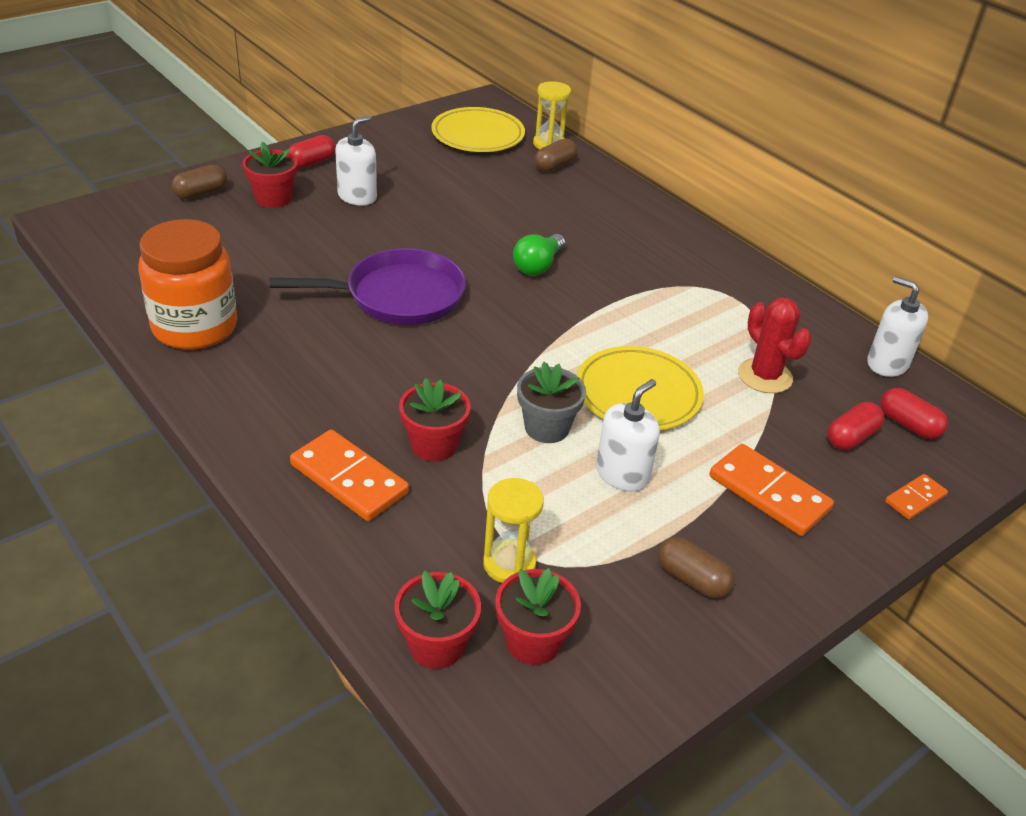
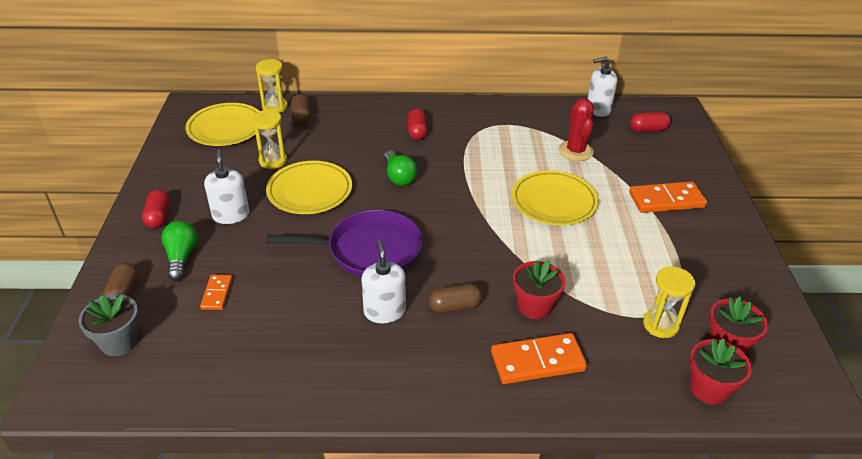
camera: 50 degrees left, 0 degrees up
(195, 327) = (301, 371): orange jar -> none
(273, 198) = (181, 257): red flower pot -> green light bulb
(398, 296) = (369, 250): purple pan -> purple pan turned 60 degrees clockwise
(444, 223) = (310, 191): none -> yellow plate
(463, 182) = (273, 161): none -> yellow hourglass
(547, 428) = (555, 251): grey flower pot -> grey flower pot (119, 342)
(622, 474) = (616, 243): white soap dispenser -> white soap dispenser (384, 311)
(692, 579) = (713, 260): brown capsule -> brown capsule (454, 307)
(765, 376) = (575, 151): red cactus -> red cactus turned 75 degrees clockwise
(851, 437) = (644, 151): red capsule -> red capsule (417, 132)
(915, 499) = (701, 158): orange domino -> orange domino (217, 293)

